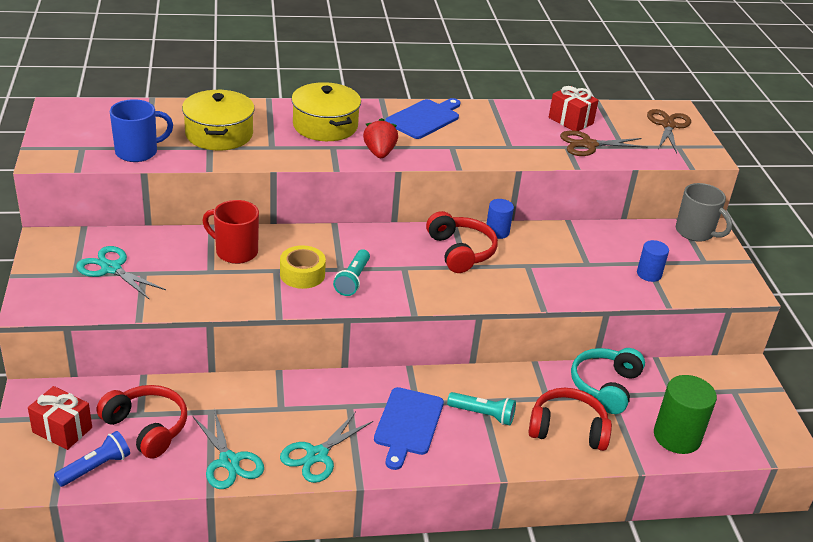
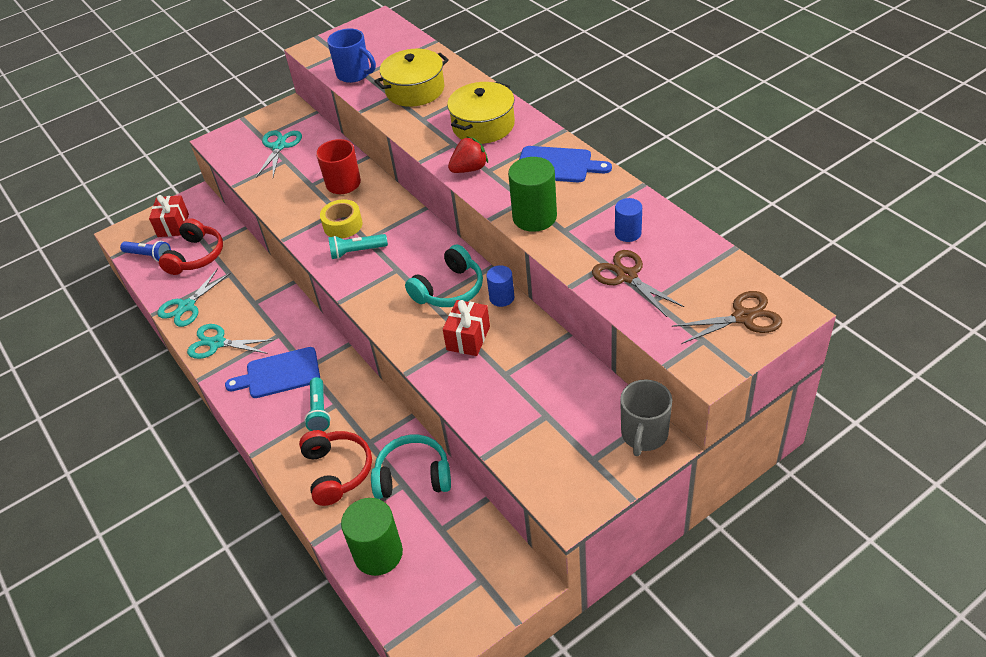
camera: 70 degrees right, 10 degrees up
(460, 251) = (449, 289): red headphones -> turquoise headphones
(479, 151) = (534, 217): none -> green cylinder
(570, 121) = (664, 247): red gift -> red gift (468, 338)
(649, 274) = (527, 424): blue cylinder -> blue cylinder (628, 233)

